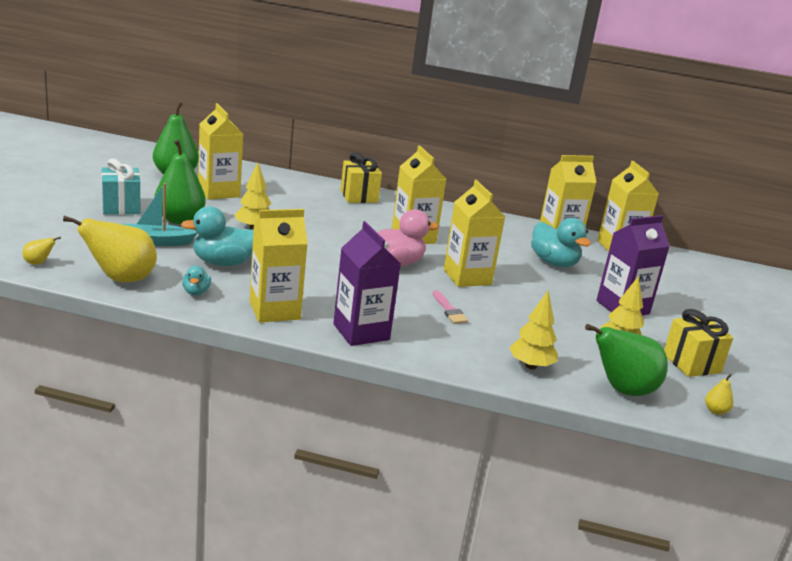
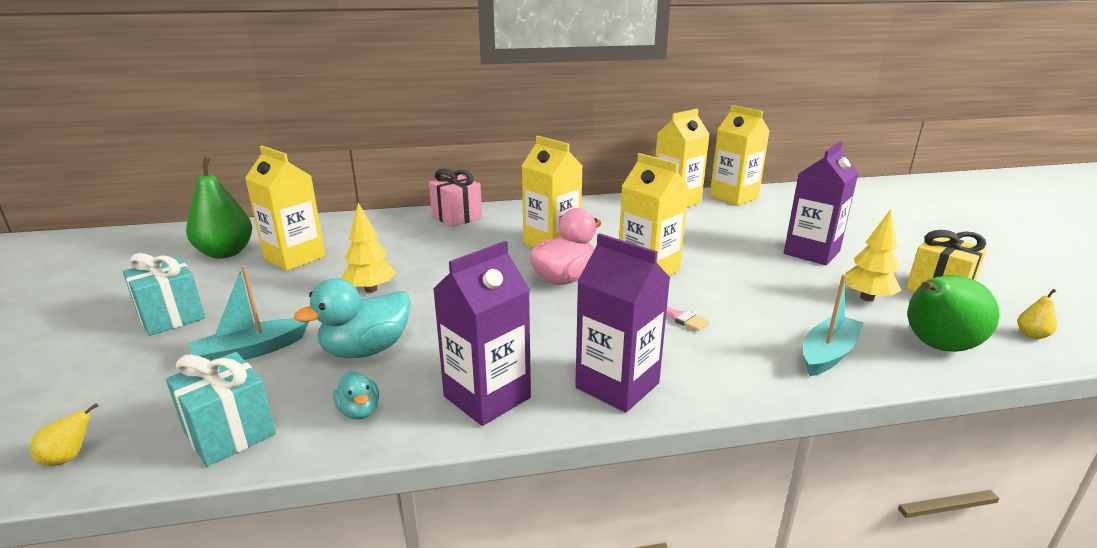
camera: 20 degrees left, 0 degrees up
(121, 279) = (229, 433): yellow pear -> turquoise gift
(179, 219) = (266, 308): green pear -> none
(274, 310) = (487, 397): yellow carton -> purple carton
(359, 196) = (457, 217): yellow gift -> pink gift
(530, 366) = (828, 354): yellow tree -> turquoise boat
(554, 263) = (703, 228): turquoise duck -> none

